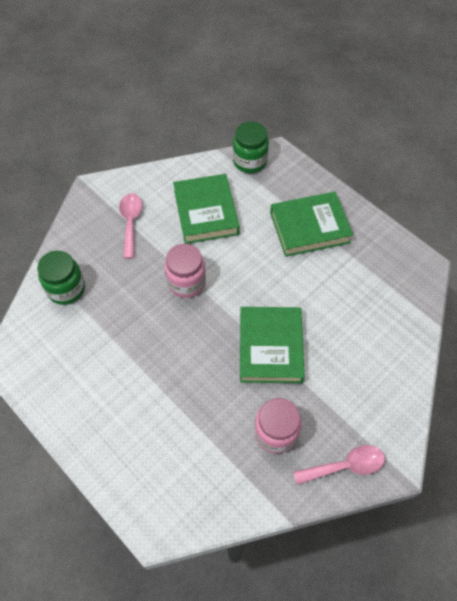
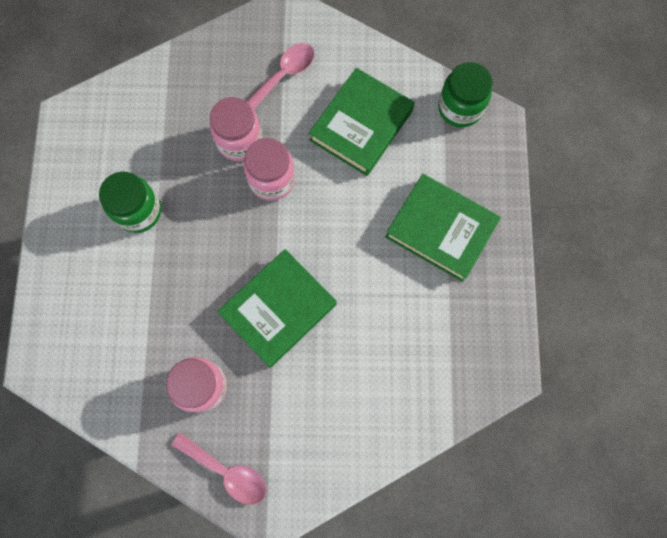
camera: 45 degrees right, 15 degrees up
(66, 289) = (168, 92): green jar -> green jar (138, 211)
(143, 278) = (239, 141): none -> pink jar

